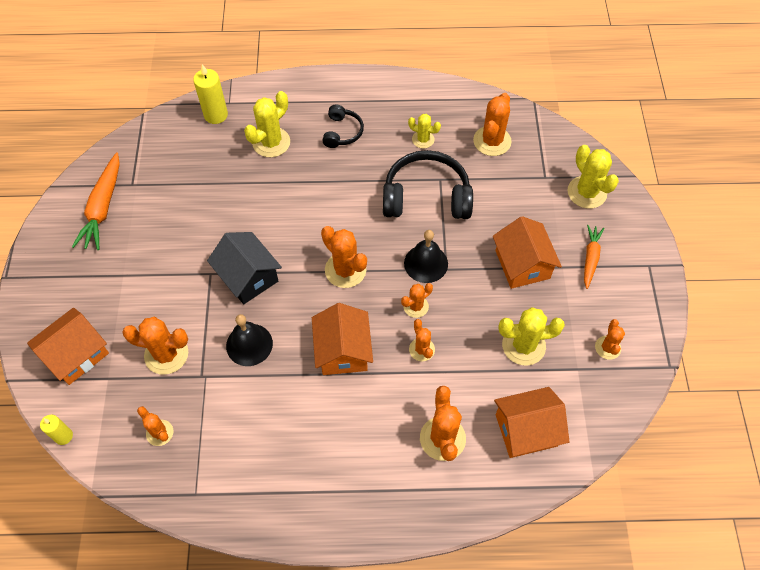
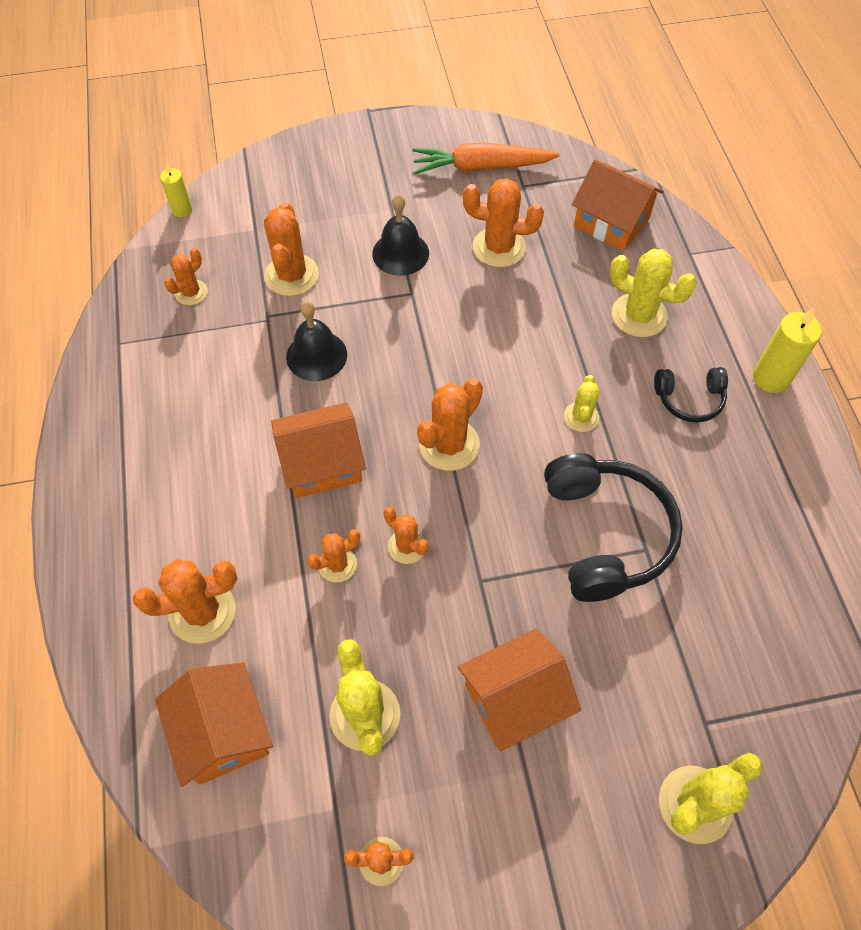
camera: 80 degrees right, 0 degrees up
(76, 354) = (281, 194): orange house -> orange house (611, 222)
(216, 115) = (663, 244): yellow candle -> yellow candle (771, 378)
(248, 277) = (414, 334): black house -> none
(423, 139) = (716, 513): yellow cactus -> yellow cactus (581, 417)
(426, 263) = (483, 550): black bell -> black bell (400, 253)
(492, 141) = (752, 623): orange cactus -> orange cactus (499, 247)
(590, 258) = (554, 819): orange carrot -> none

